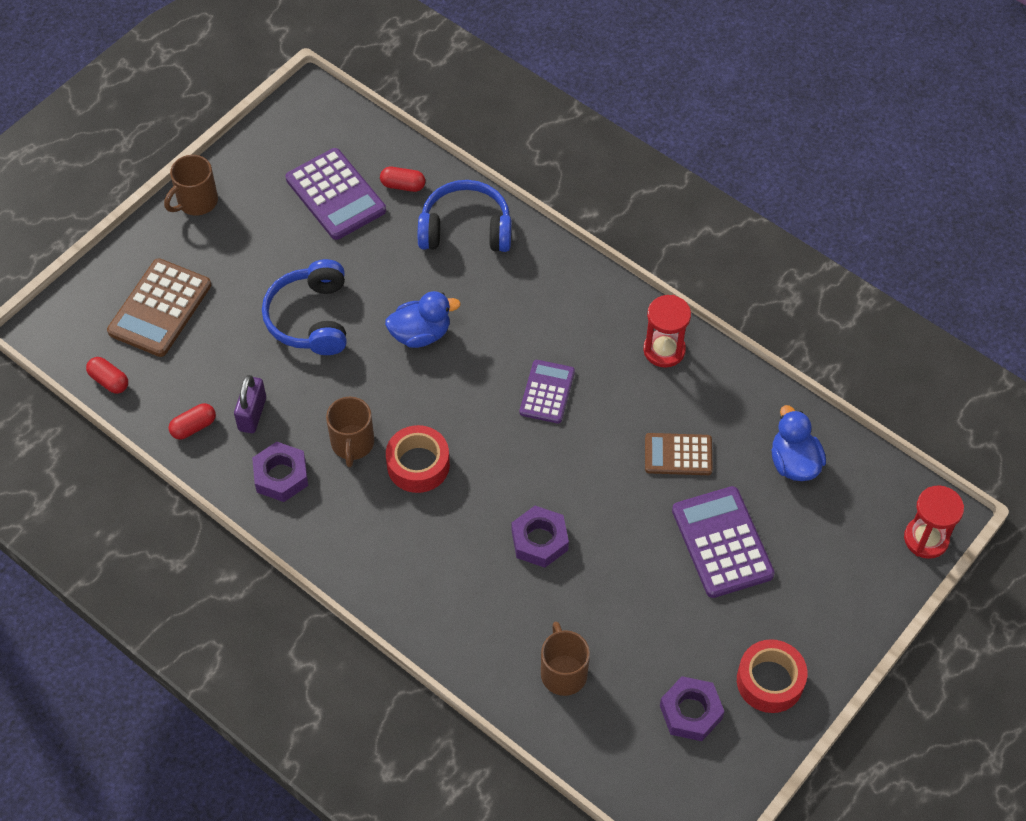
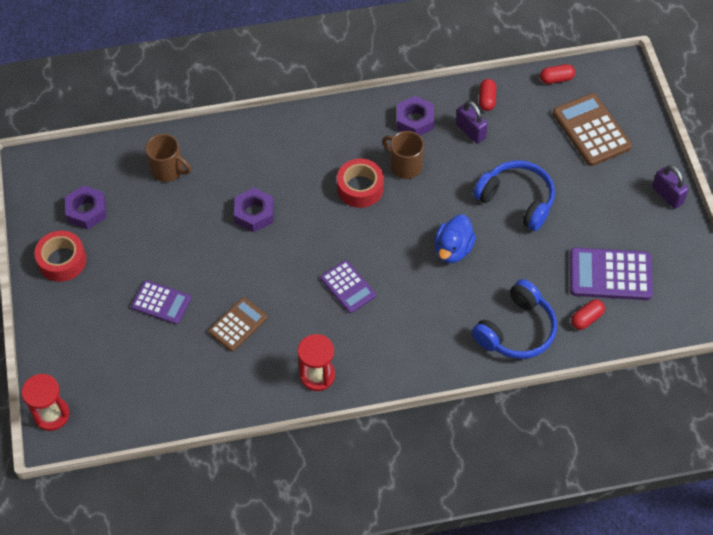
camera: 130 degrees right, 0 degrees up
(196, 202) = (667, 195): brown mug -> purple padlock
(722, 542) = (161, 303): purple calculator -> purple calculator, size x0.64
(794, 462) = (170, 384): blue duck -> none

